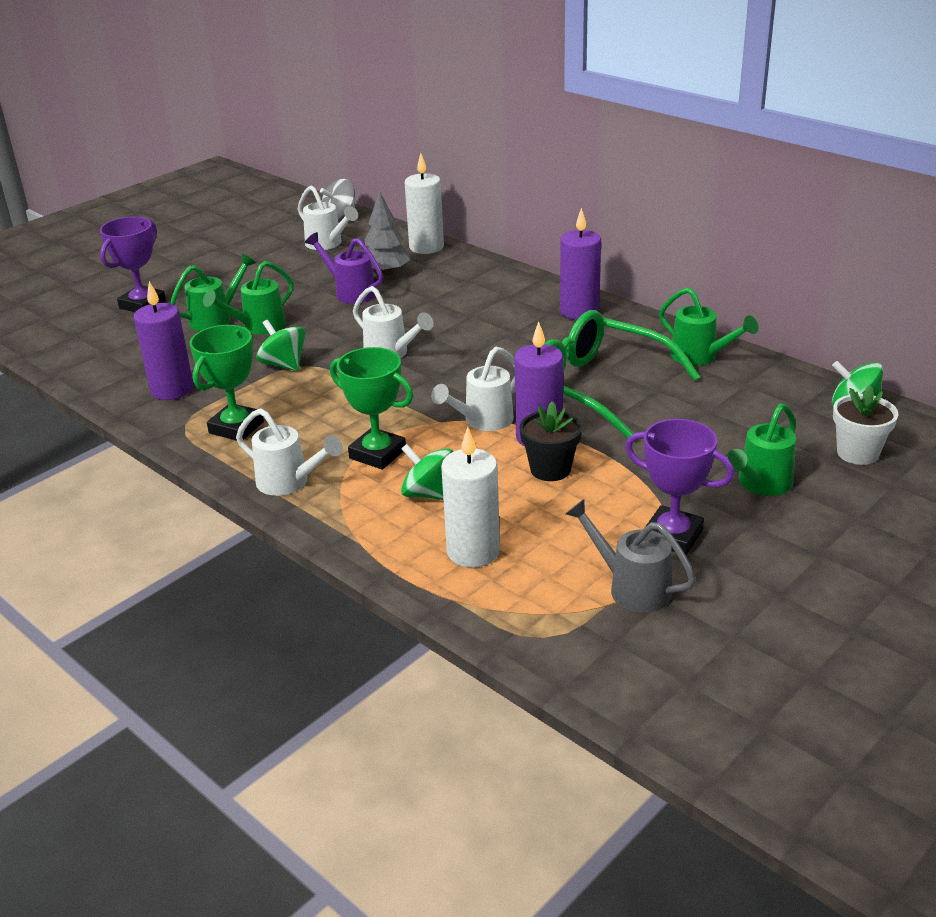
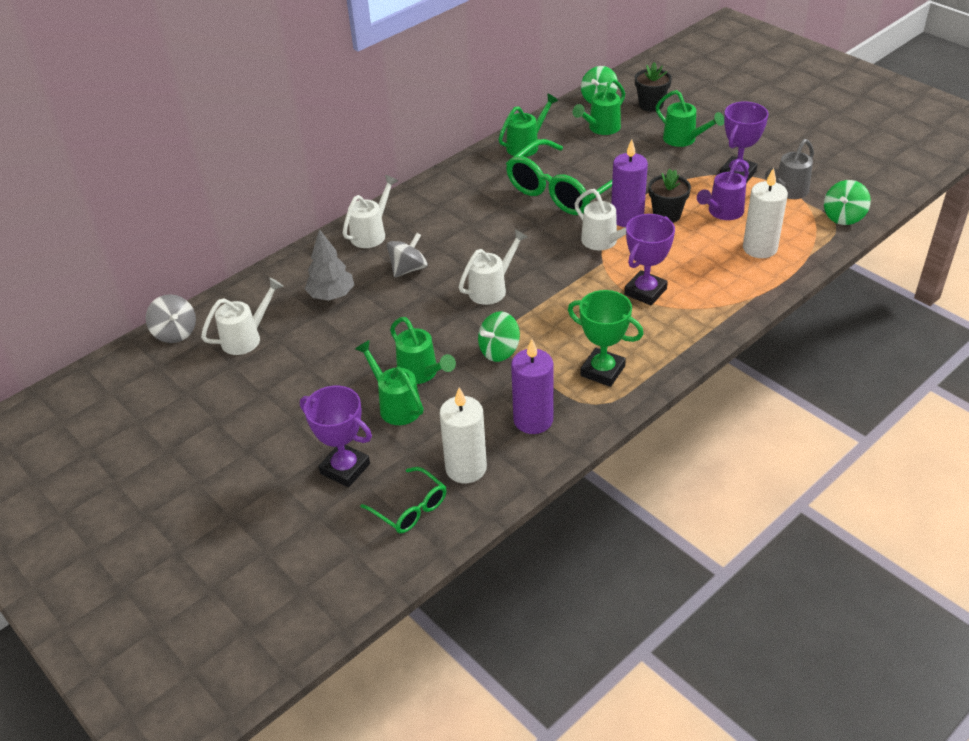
camera: 85 degrees left, 10 degrees up
(82, 337) = (410, 508): none -> green glasses
(289, 482) = (683, 334): white watering can -> white watering can (371, 233)
(350, 292) = (366, 317): purple watering can -> purple watering can (722, 212)
(377, 454) = (645, 291): green trophy -> purple trophy
(426, 247) = (284, 271): white candle -> white candle (466, 468)
(428, 305) = (408, 269): none -> grey spinning top
(429, 494) = (696, 266): green spinning top -> green spinning top (843, 217)
(579, 311) = (442, 192): purple candle -> none
(766, 411) = (601, 128): none -> green watering can
(857, 453) = (651, 105): white flower pot -> black flower pot

